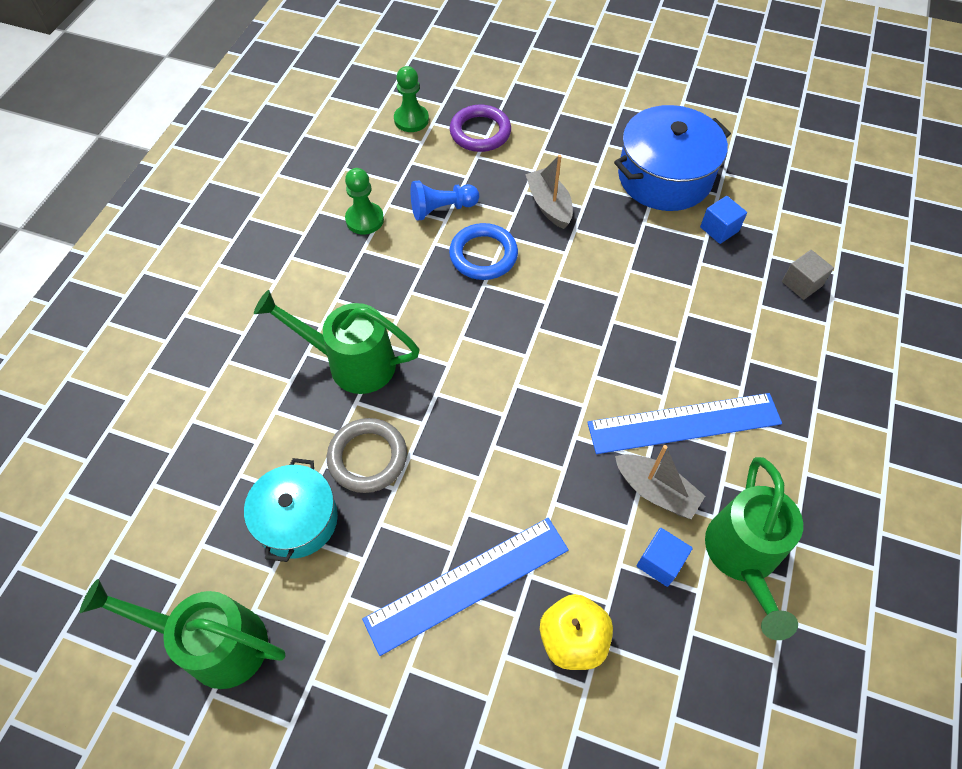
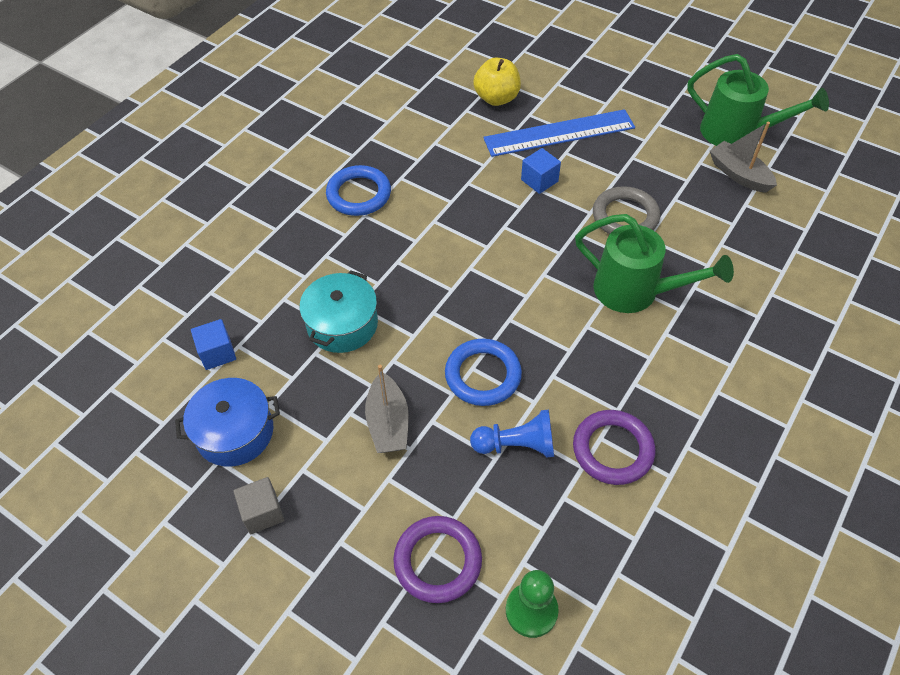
camera: 165 degrees left, 5 degrees down
(297, 519) = (683, 187): turquoise pot -> turquoise pot (342, 324)
(364, 219) = (612, 450): green pawn -> purple ring
(655, 491) = (404, 158): grey boat -> grey boat (739, 174)
(660, 562) = (422, 122): blue cube -> blue cube (539, 180)
(664, 177) = (235, 432): blue pot -> blue pot, size x0.66
(684, 423) = (359, 194): blue ruler -> blue ring
(742, 558) = (365, 115): green watering can -> none
(801, 283) = (179, 281): grey cube -> grey cube (262, 512)

